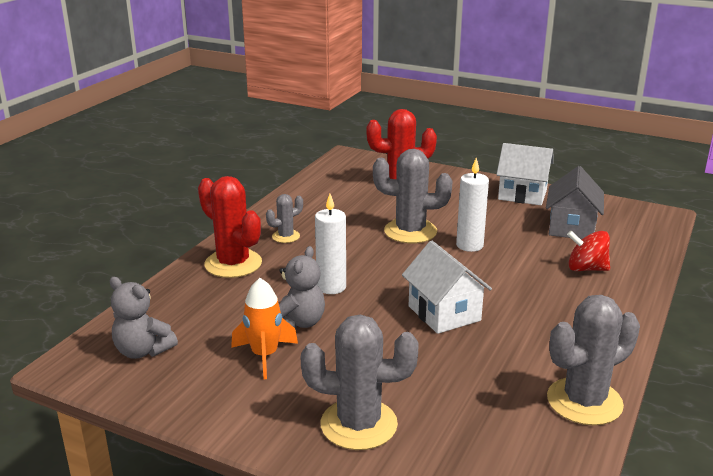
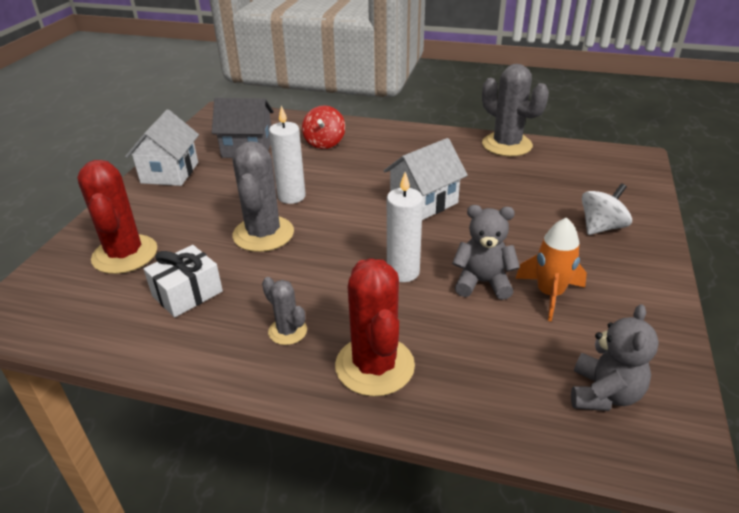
camera: 100 degrees left, 10 degrees up
(233, 264) = (374, 366): red cactus -> red cactus turned 45 degrees counterclockwise
(344, 205) = (187, 293): none -> white gift
(359, 424) = (601, 227): grey cactus -> white spinning top

